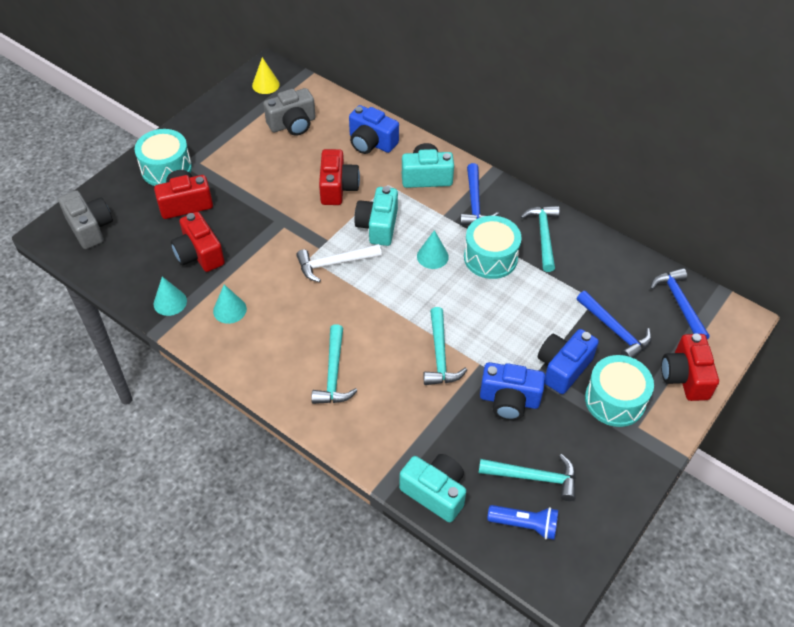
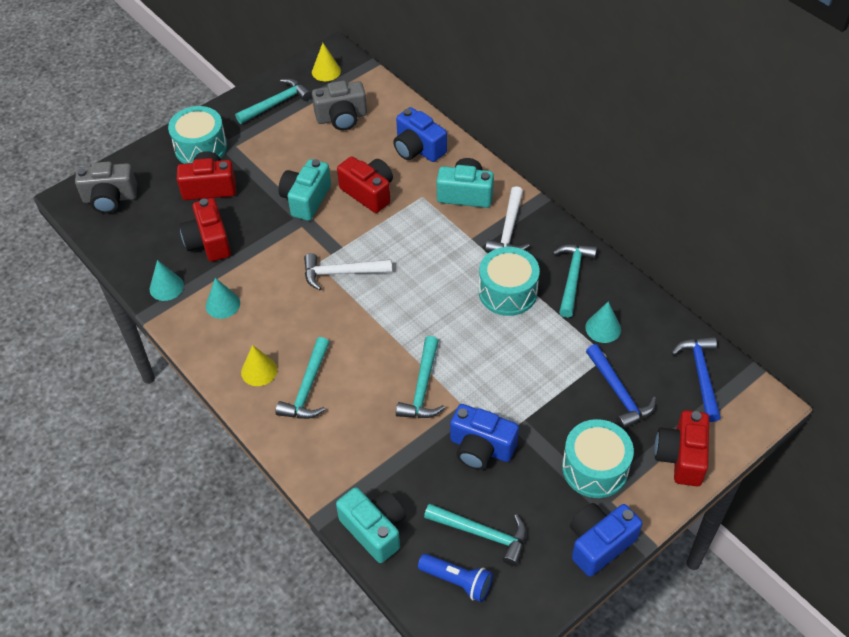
camera: 15 degrees right, 0 degrees up
(90, 228) = (110, 198): grey camera -> grey camera turned 105 degrees clockwise
(227, 119) = (276, 103): none -> turquoise hammer
(282, 365) = (259, 371): none -> yellow cone
(337, 188) = (368, 192): red camera -> red camera turned 60 degrees counterclockwise
(378, 226) = (398, 240): turquoise camera -> turquoise camera (306, 199)
(432, 256) = (446, 281): turquoise cone -> turquoise cone (603, 328)
(474, 203) = (509, 230): blue hammer -> white hammer
(563, 367) = (549, 423): blue camera -> blue camera (599, 543)

